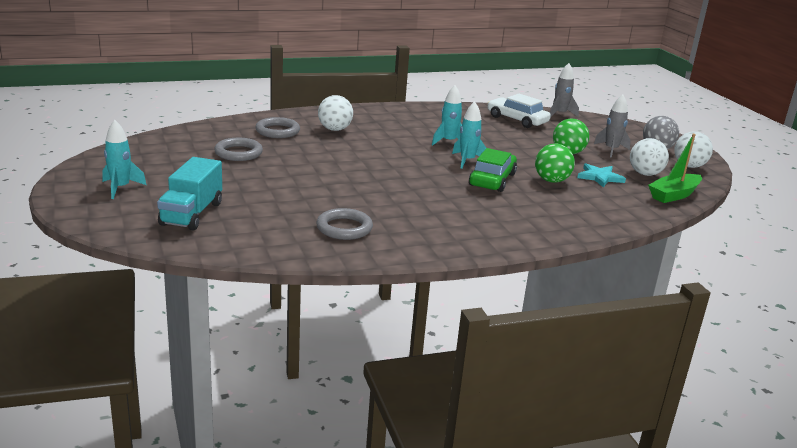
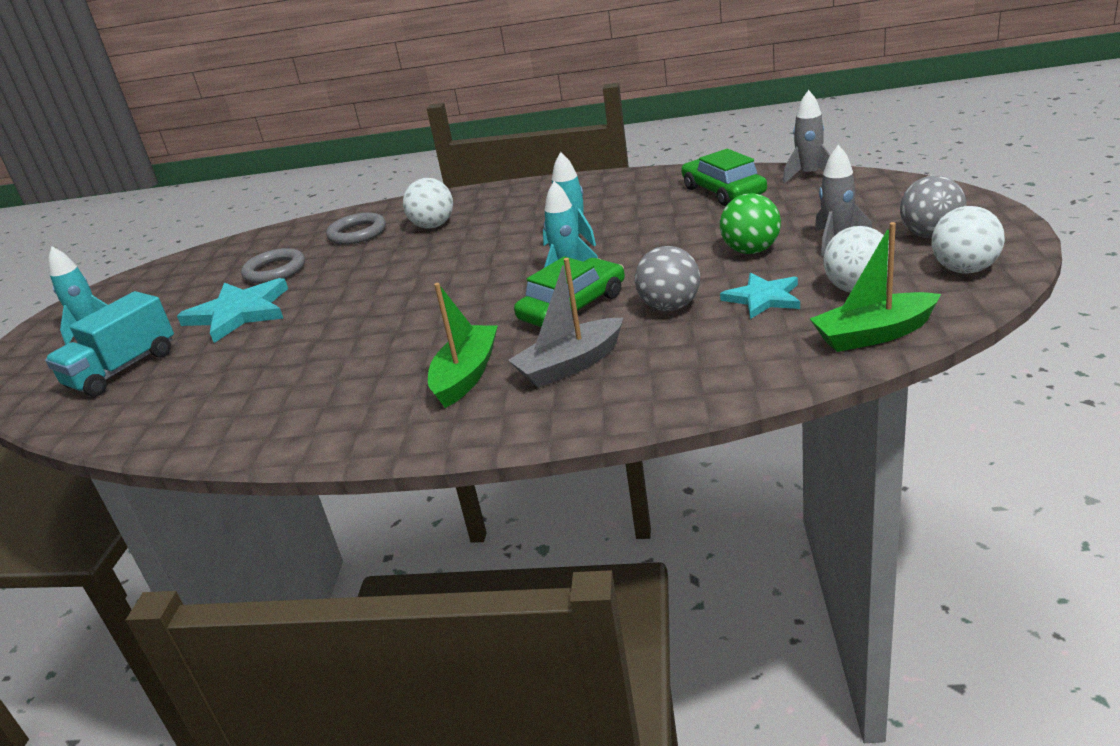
camera: 30 degrees right, 5 degrees up
(245, 179) = (239, 313): none -> turquoise star
(344, 228) = (274, 396): grey ring -> none
(466, 215) = (466, 375): none -> green boat
(517, 120) = (723, 191): white car -> green car
(525, 209) = (570, 365): none -> grey boat
(551, 180) = (670, 307): green ball -> grey ball

